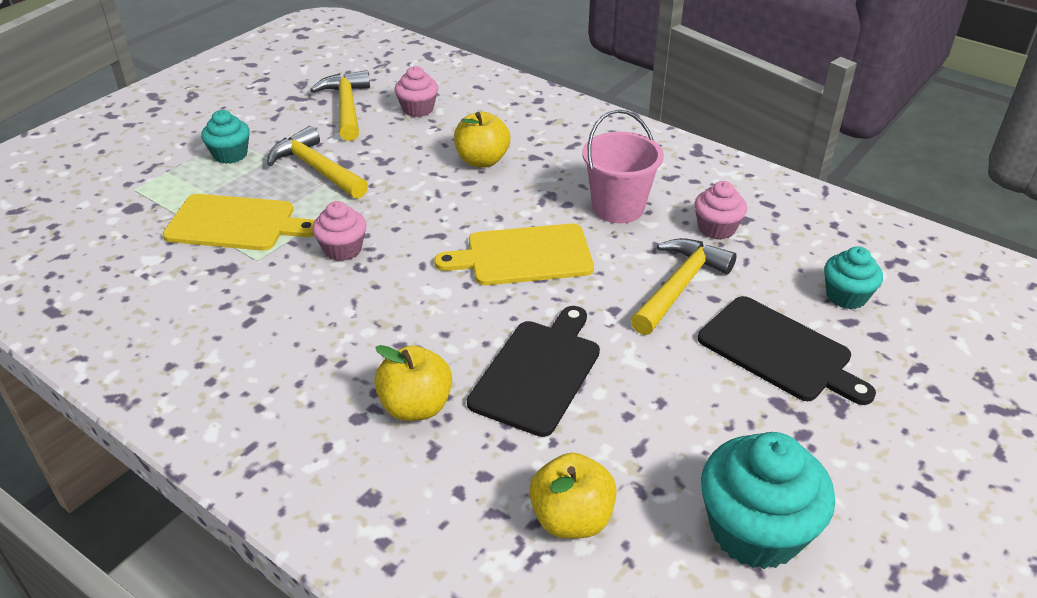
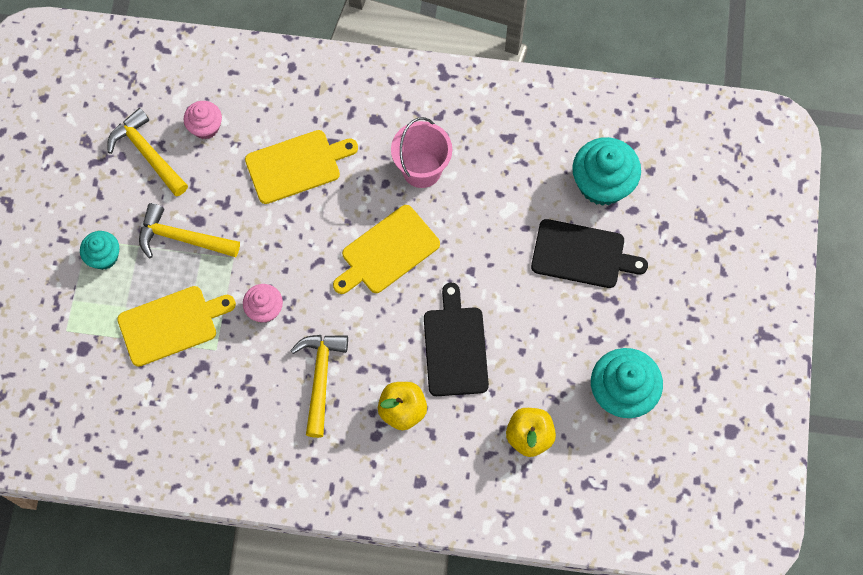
camera: 30 degrees left, 30 degrees up
(482, 161) = (296, 166): yellow apple -> yellow cutting board
(680, 286) = (500, 228): yellow hammer -> yellow hammer (320, 377)
(716, 228) = (496, 158): pink cupcake -> none
(846, 296) = (602, 184): turquoise cupcake -> turquoise cupcake, size x1.75

